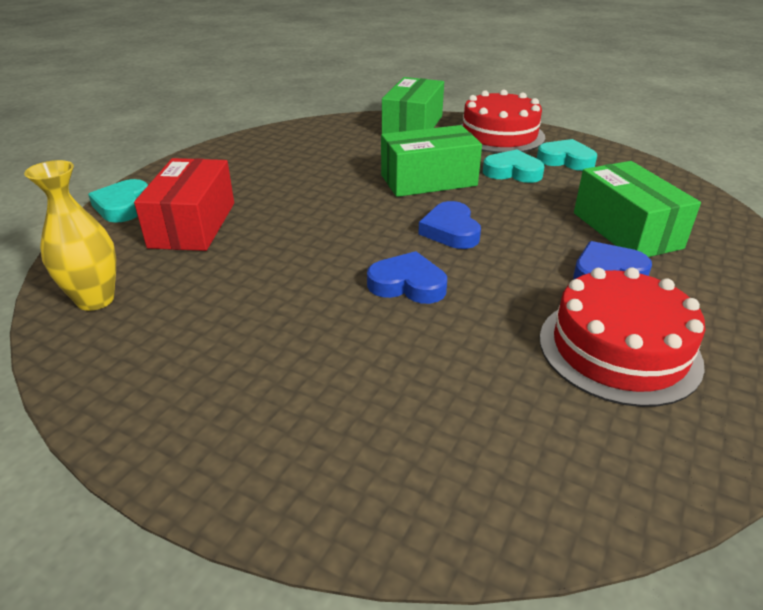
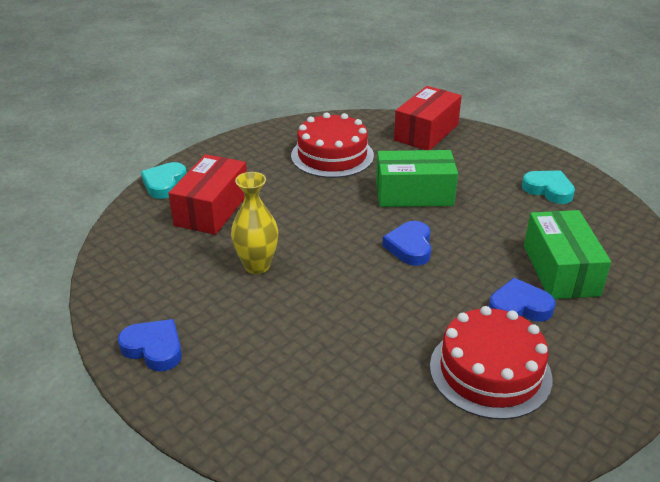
camera: 15 degrees right, 0 degrees up
(95, 300) = (130, 263): yellow vase -> yellow vase (257, 266)
(407, 284) = (354, 289): blue heart -> blue heart (154, 348)
(413, 126) = (426, 132): green box -> red box
(499, 135) = (501, 153): red cake -> red cake (332, 155)
(512, 172) = (492, 196): turquoise heart -> none

